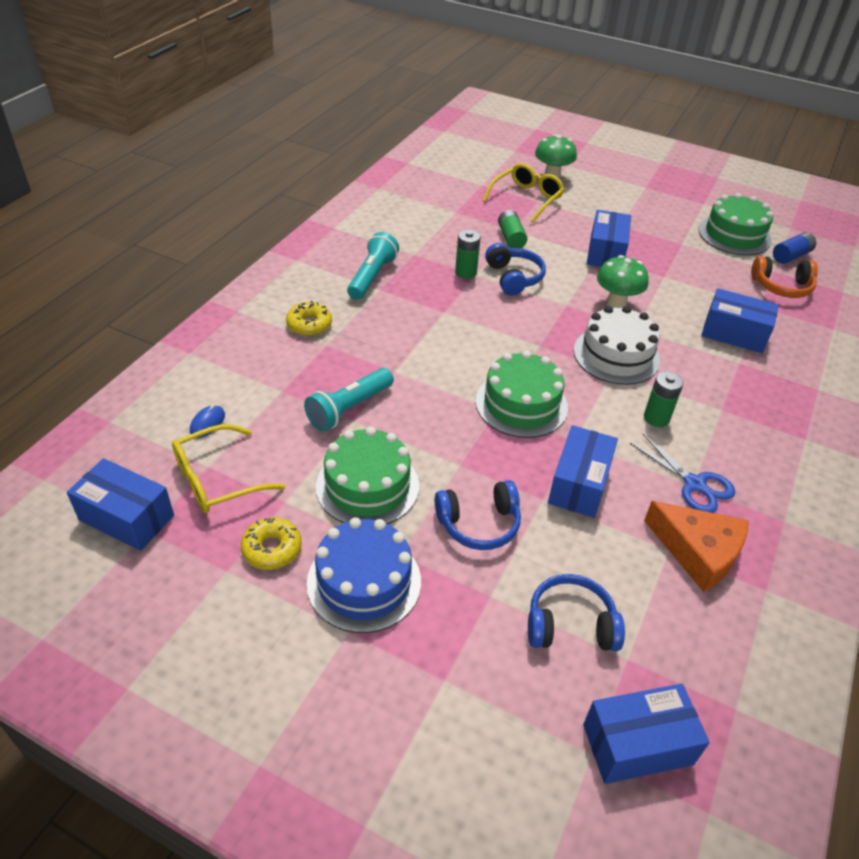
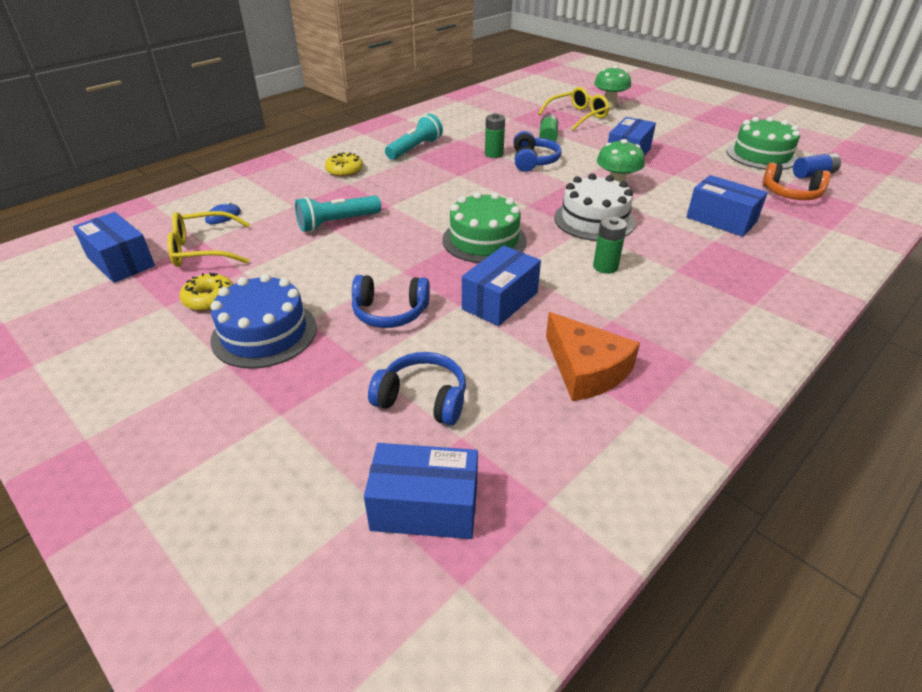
camera: 20 degrees right, 5 degrees down
(367, 486) = (315, 272): green cake -> none
(694, 484) = (614, 319): blue scissors -> none

